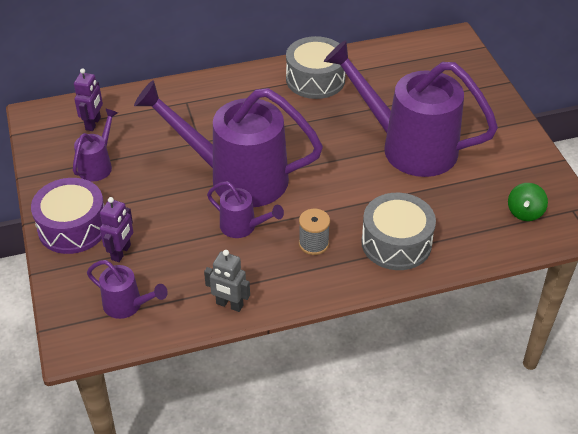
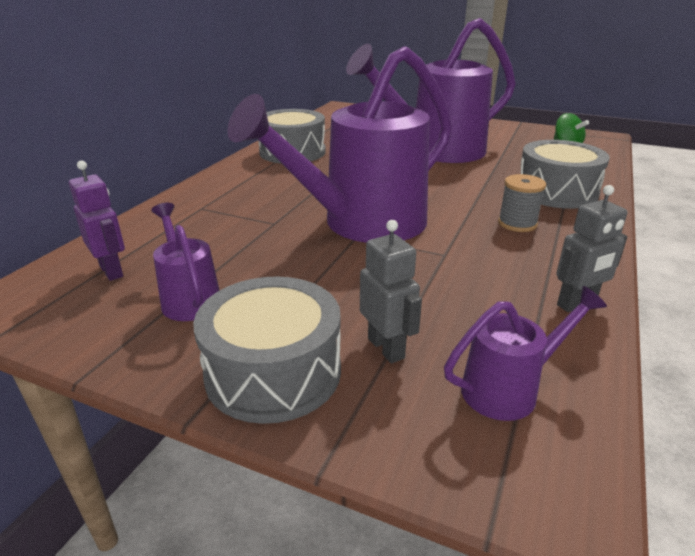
camera: 50 degrees left, 15 degrees down
(73, 227) = (273, 372): purple drum -> grey drum
(121, 252) = (386, 348): purple robot -> grey robot
(243, 227) = (446, 248): purple watering can -> none

